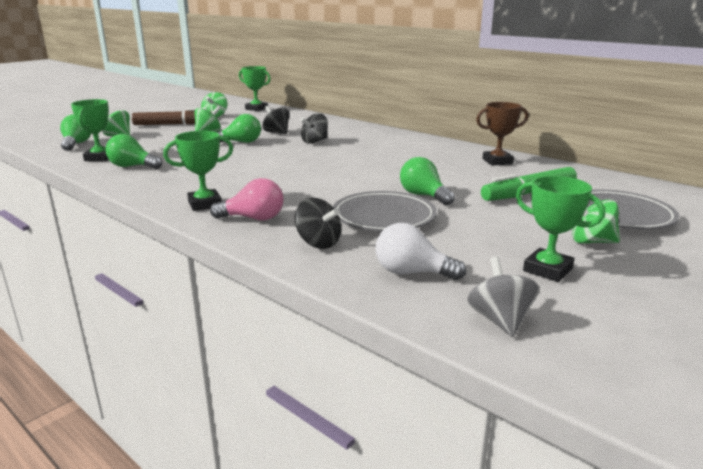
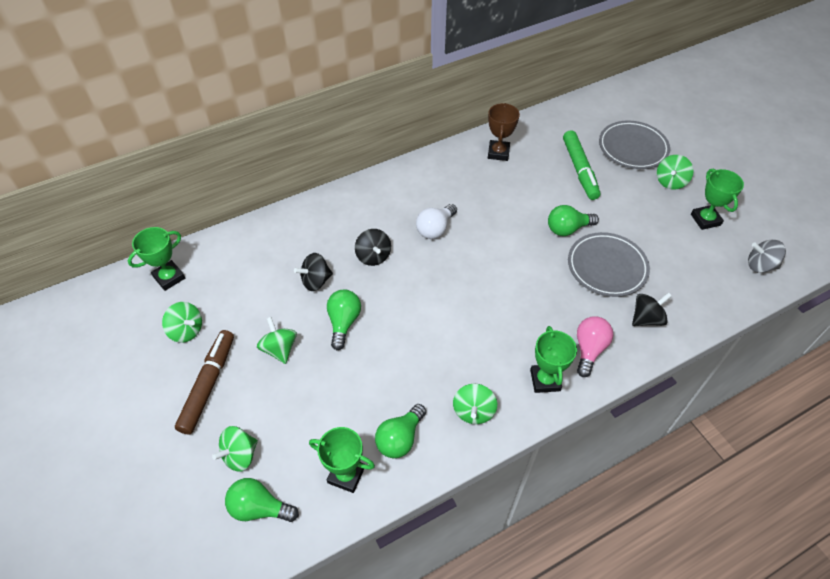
camera: 70 degrees left, 30 degrees up
(162, 183) = (473, 411): none -> green spinning top
(412, 273) = (700, 282): white light bulb -> white light bulb (435, 229)
(547, 270) = (705, 219): green trophy -> green trophy turned 75 degrees counterclockwise

